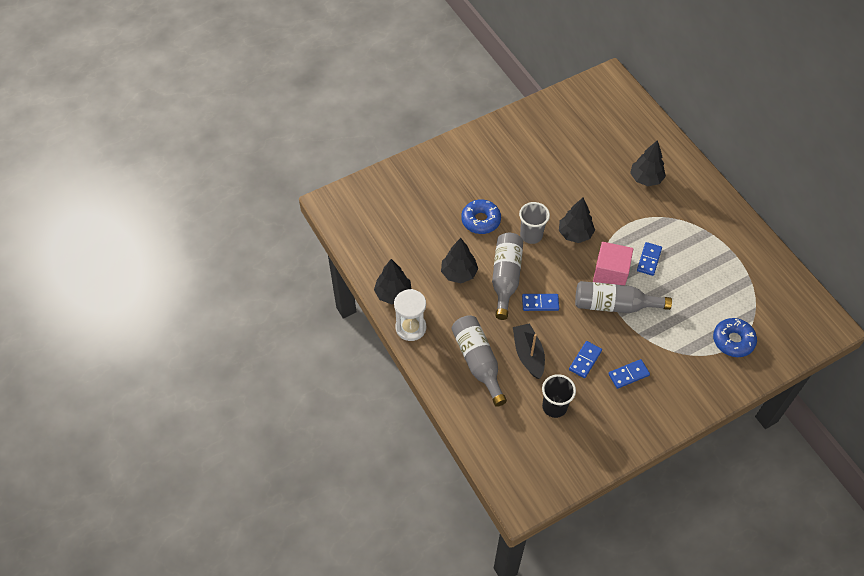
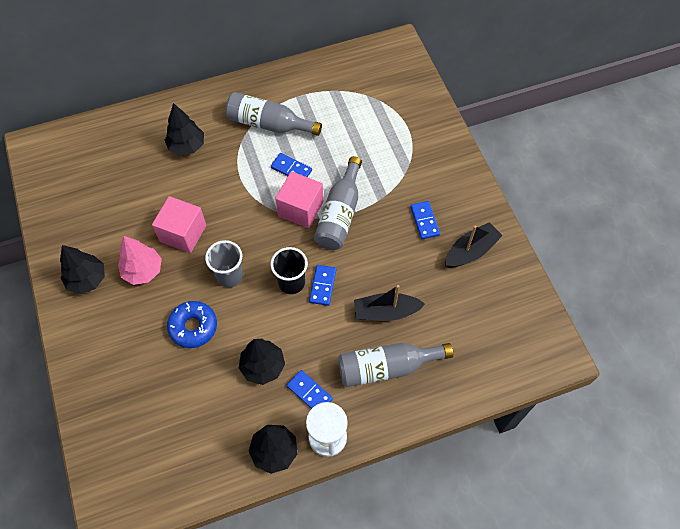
camera: 80 degrees left, 5 degrees up
(506, 278) = (281, 315): grey bottle -> grey bottle (268, 124)
(519, 177) = (143, 271): none -> pink tree
(554, 407) = (453, 299): black cup -> black cup (291, 282)
(560, 195) = (183, 233): none -> pink cube
(575, 234) = (240, 231): black tree -> black tree (87, 279)
(585, 360) = (401, 257): blue domino -> blue domino (309, 392)
(608, 417) = (471, 251): none -> black boat
(733, 341) = (400, 123): blue donut -> none

